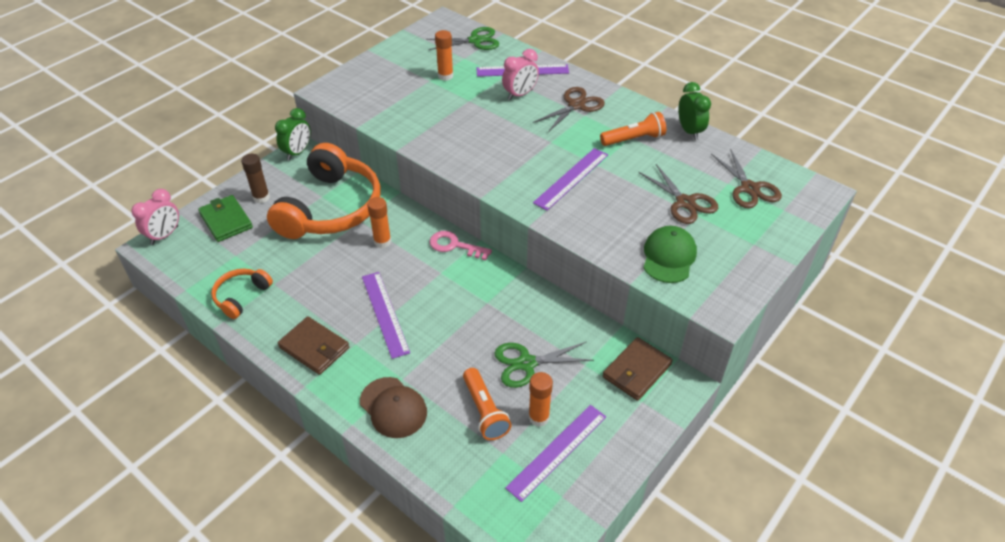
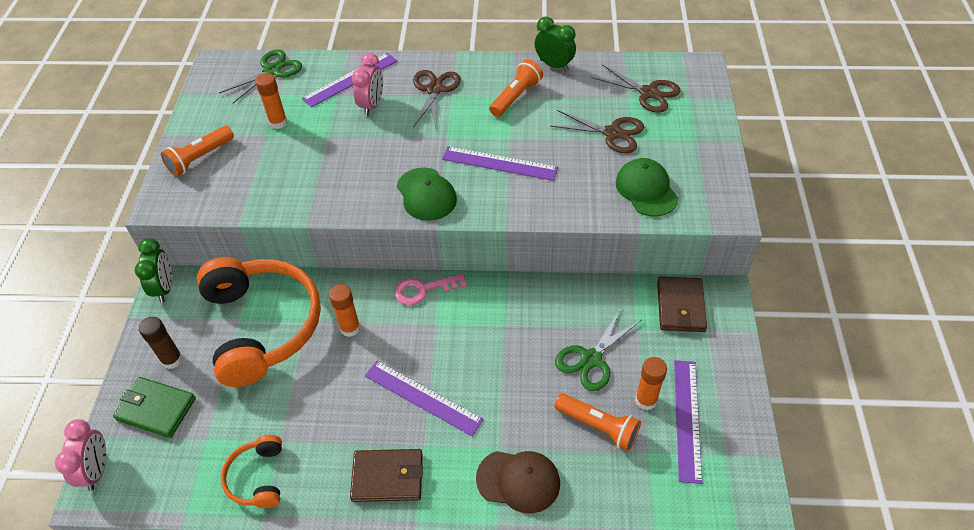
camera: 35 degrees left, 5 degrees up
(375, 75) = (200, 158): none -> orange flashlight
(496, 172) = (426, 194): none -> green cap
(571, 178) = (499, 163): purple ruler -> purple ruler turned 75 degrees counterclockwise

